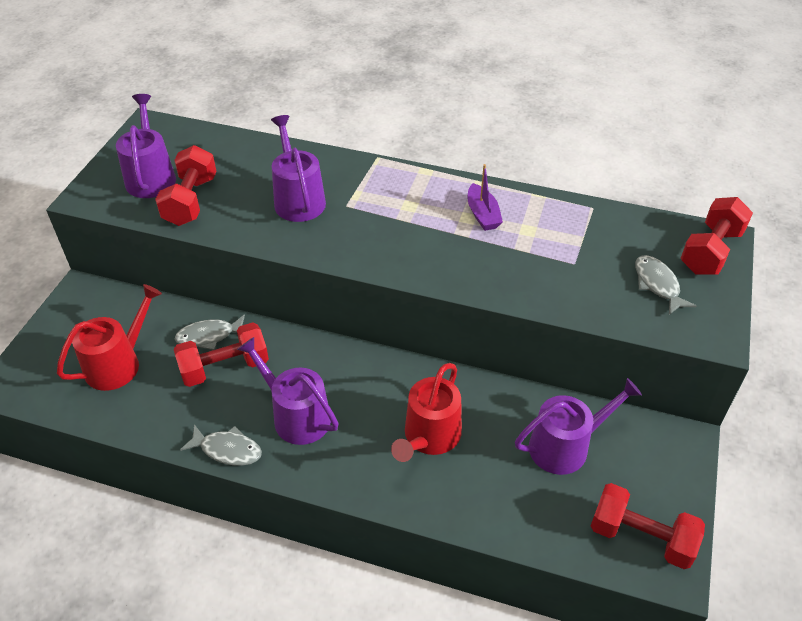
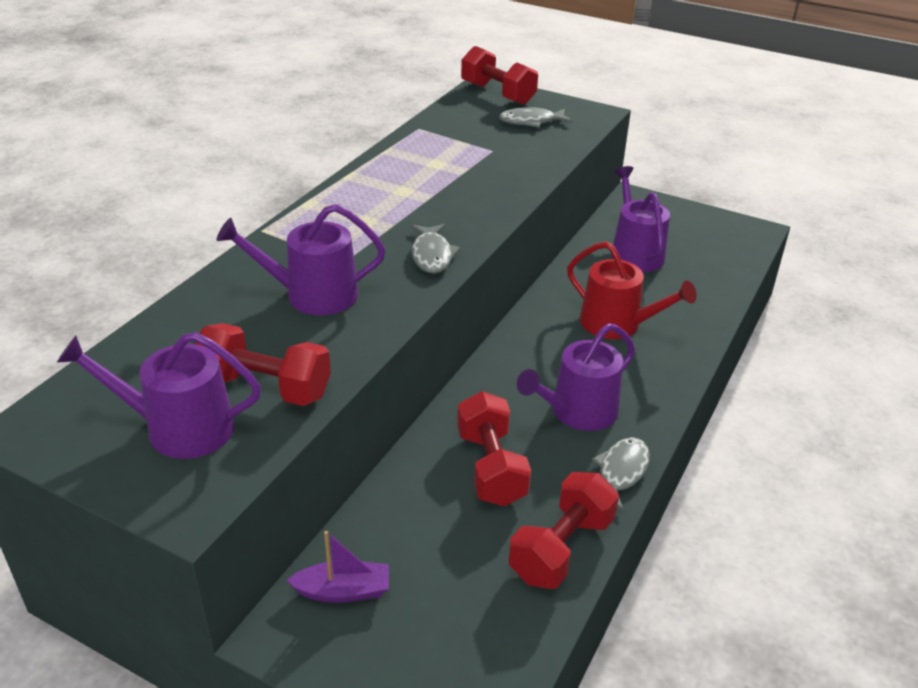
camera: 80 degrees left, 10 degrees down
(118, 364) = (457, 581): red watering can -> none
(209, 336) = (431, 480): grey fish -> grey fish (432, 255)
(482, 214) = (402, 182): purple boat -> purple boat (343, 591)
(641, 537) = (725, 237): red dumbbell -> red dumbbell (561, 549)

